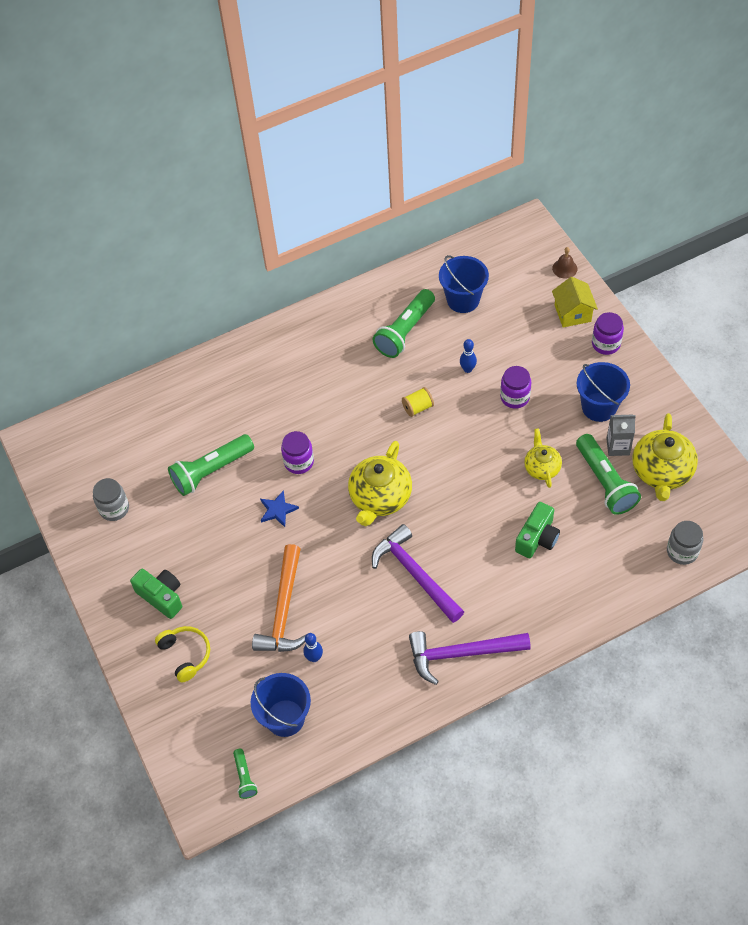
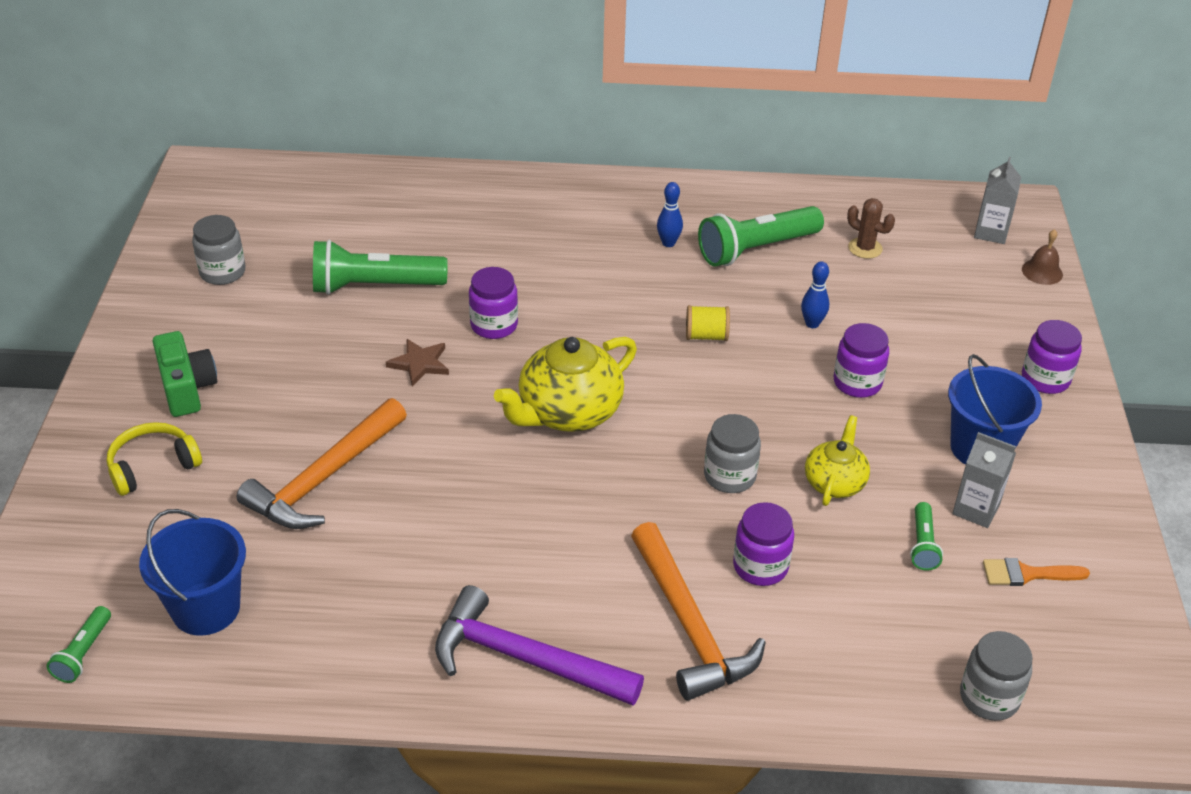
camera: 25 degrees right, 15 degrees down
(186, 654) = (153, 466): yellow headphones -> yellow headphones turned 120 degrees counterclockwise
(277, 510) = (419, 364): blue star -> brown star
(314, 657) = (312, 555): blue bowling pin -> blue bowling pin (668, 243)
(415, 574) = (541, 524): purple hammer -> none
(463, 300) = (865, 248): blue bucket -> brown cactus
(488, 492) = (729, 476): none -> grey jar
(522, 253) = (991, 232): none -> grey carton
(526, 591) = (689, 626): none -> orange hammer
(537, 538) = (760, 566): green camera -> purple jar
(572, 313) = (1018, 324): yellow house -> none
(605, 482) = (923, 544): green flashlight -> green flashlight, size x0.49
(661, 472) = (1027, 574): yellow teapot -> orange brush

